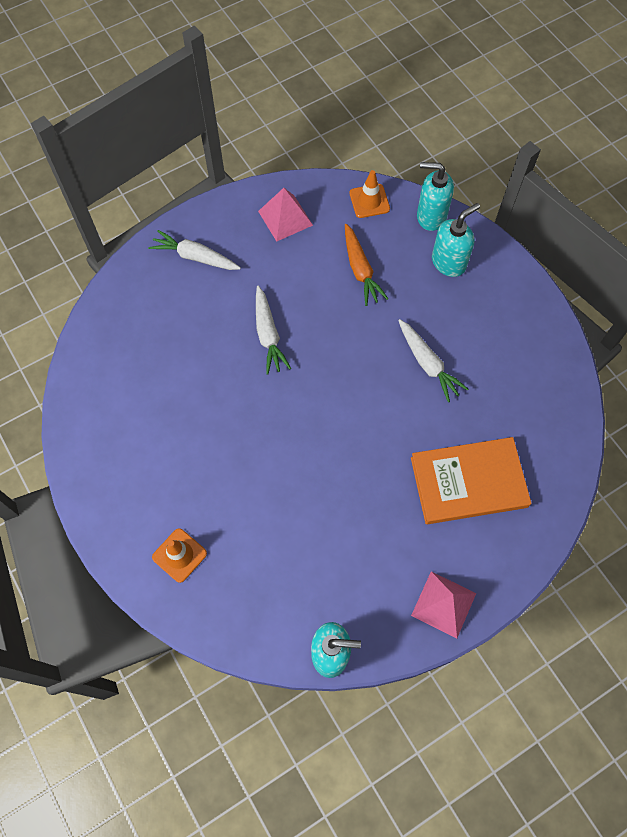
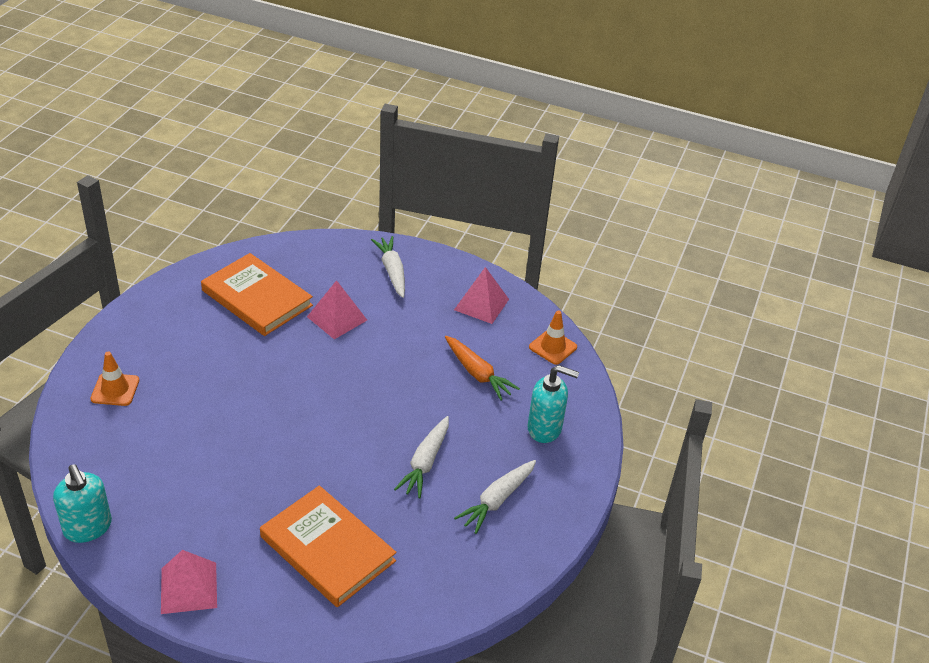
camera: 50 degrees right, 25 degrees down
(147, 379) = (257, 298): none -> orange book
(221, 332) = (337, 318): none -> pink pyramid
(268, 335) = (359, 346): white carrot -> white carrot (497, 500)
(360, 270) = (477, 373): orange carrot -> orange carrot turned 75 degrees counterclockwise
(431, 216) = (580, 394): turquoise soap dispenser -> none

